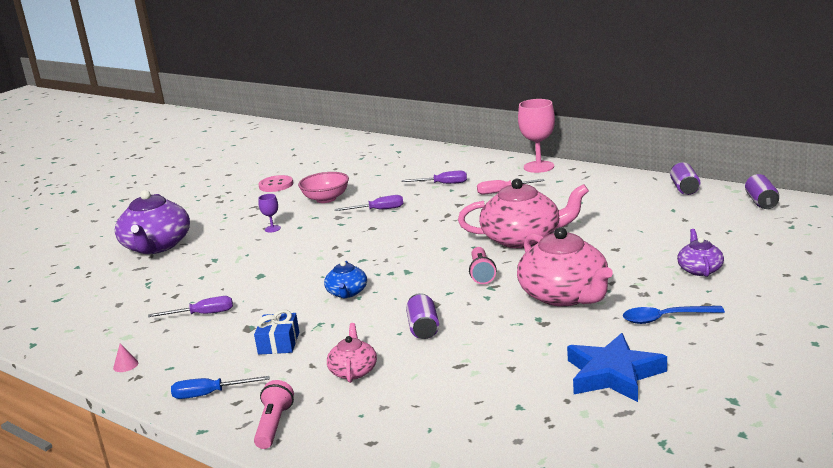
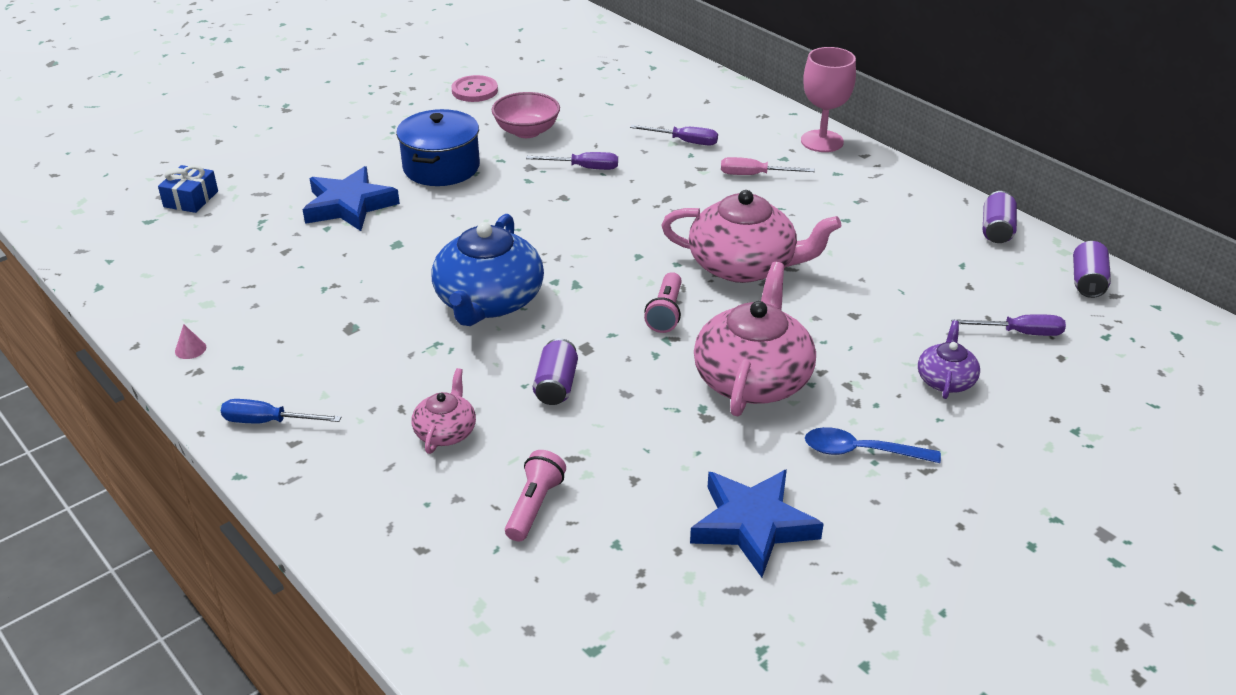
camera: 10 degrees right, 15 degrees up
(156, 246) = (293, 161): purple teapot -> none
(203, 314) = (306, 291): purple screwdriver -> purple screwdriver (1020, 333)
(212, 262) = (349, 205): none -> blue star
(272, 229) = (441, 167): purple goblet -> blue pot
(274, 425) = (322, 491): pink flashlight -> pink flashlight (534, 506)
(279, 343) = (376, 362): blue gift -> blue gift (191, 199)
(347, 293) = (488, 301): blue teapot -> blue teapot, size x1.98
(565, 295) = (753, 378): pink teapot -> pink teapot turned 150 degrees counterclockwise

